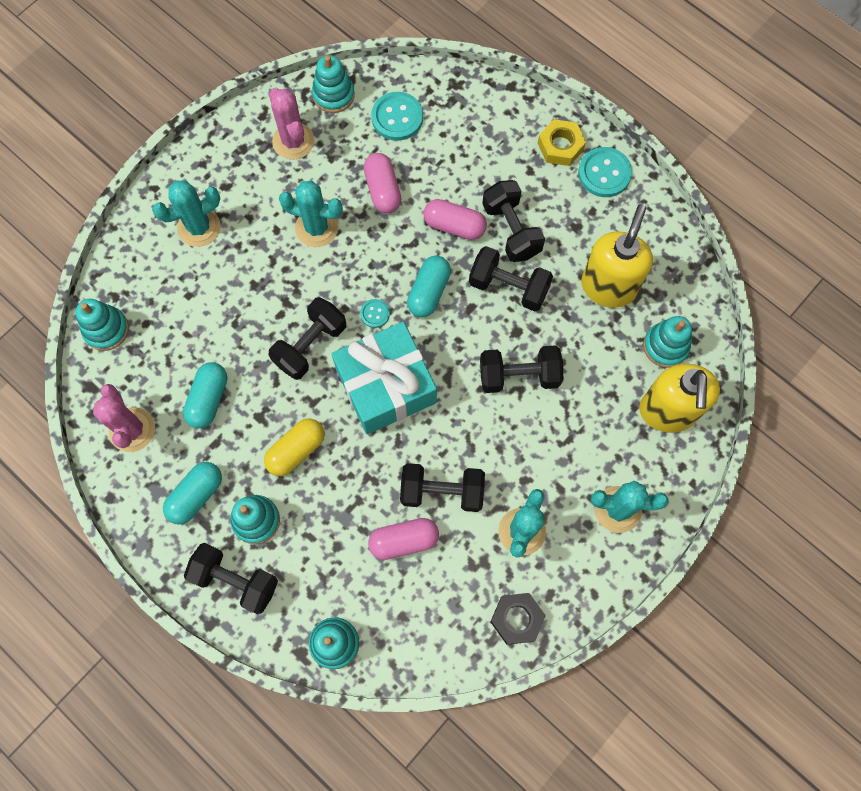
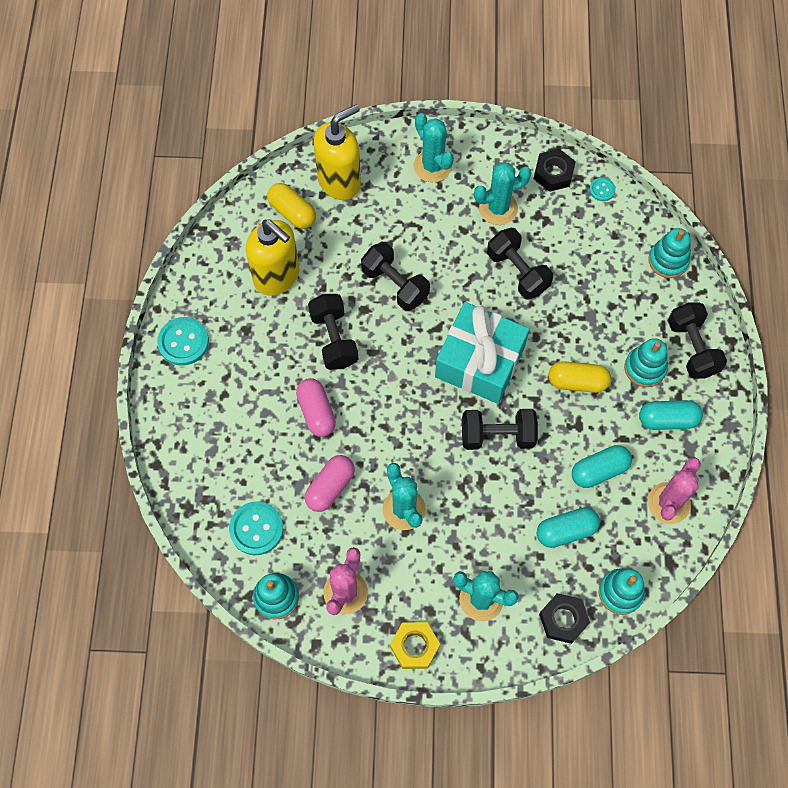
camera: 130 degrees left, 5 degrees down
(129, 271) = (563, 619): none -> black nut
(374, 314) = (434, 411): turquoise button -> turquoise button (602, 190)
(404, 541) = (570, 270): pink capsule -> none
(429, 292) = (385, 389): turquoise capsule -> turquoise capsule (566, 531)
(511, 230) = (286, 371): black dumbbell -> none
(560, 146) = (184, 389): yellow nut -> yellow nut (414, 646)
(608, 286) = (277, 276): yellow soap dispenser -> yellow soap dispenser turned 120 degrees counterclockwise
(665, 346) = (292, 212): turquoise stacking toy -> yellow capsule

